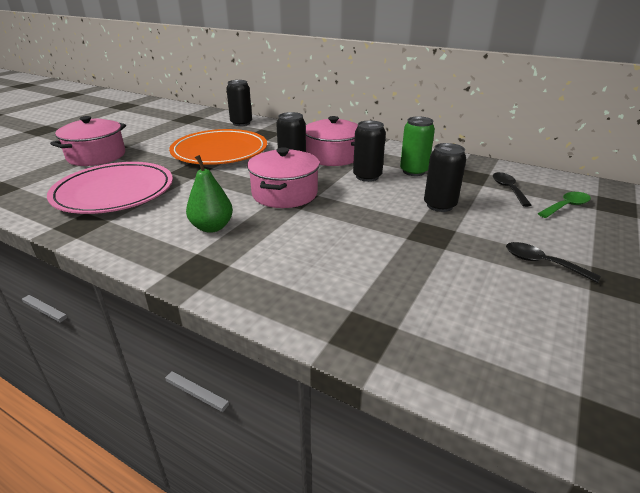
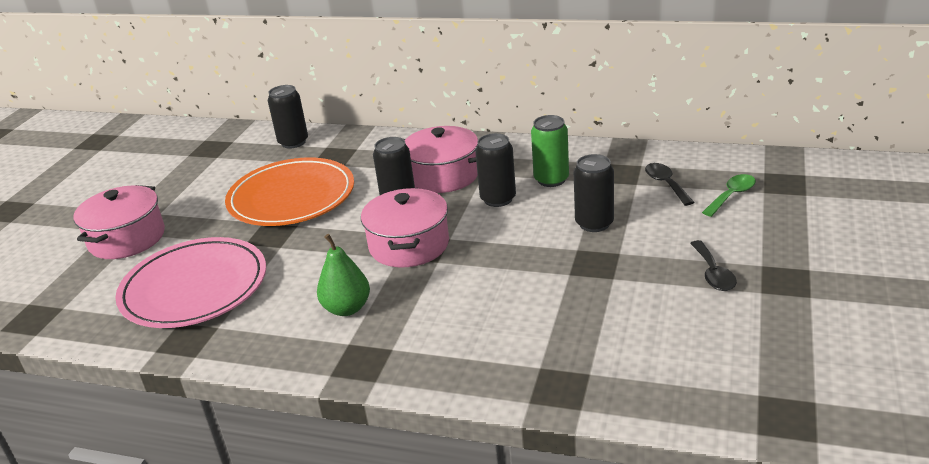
camera: 10 degrees left, 0 degrees up
(541, 263) = (713, 273): black spoon -> black spoon turned 120 degrees counterclockwise

